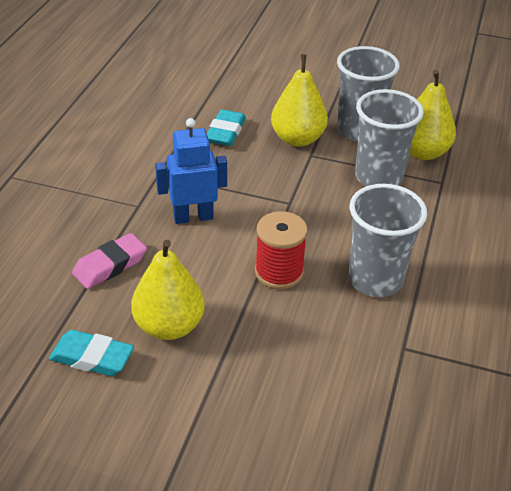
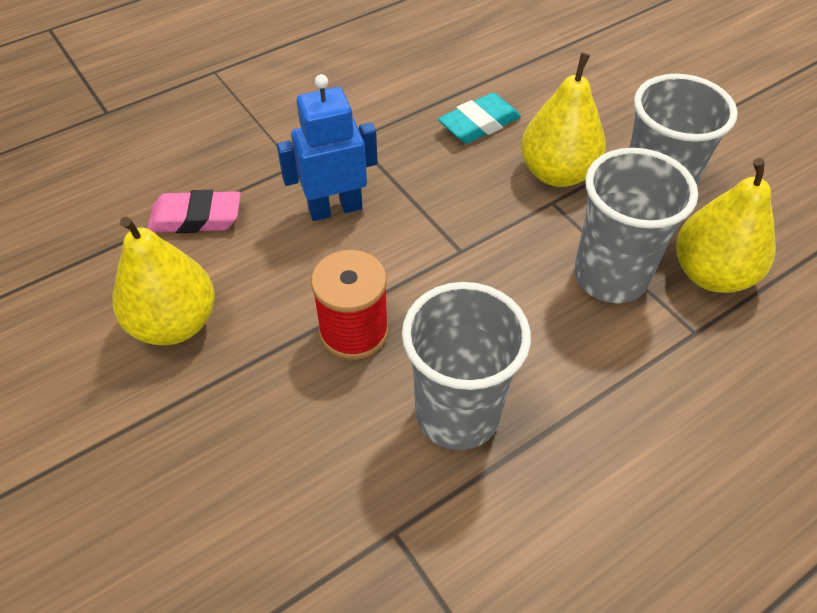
camera: 40 degrees right, 10 degrees up
(92, 357) = (71, 311): turquoise eraser -> none
(193, 217) = (335, 208): blue robot -> blue robot turned 45 degrees counterclockwise

